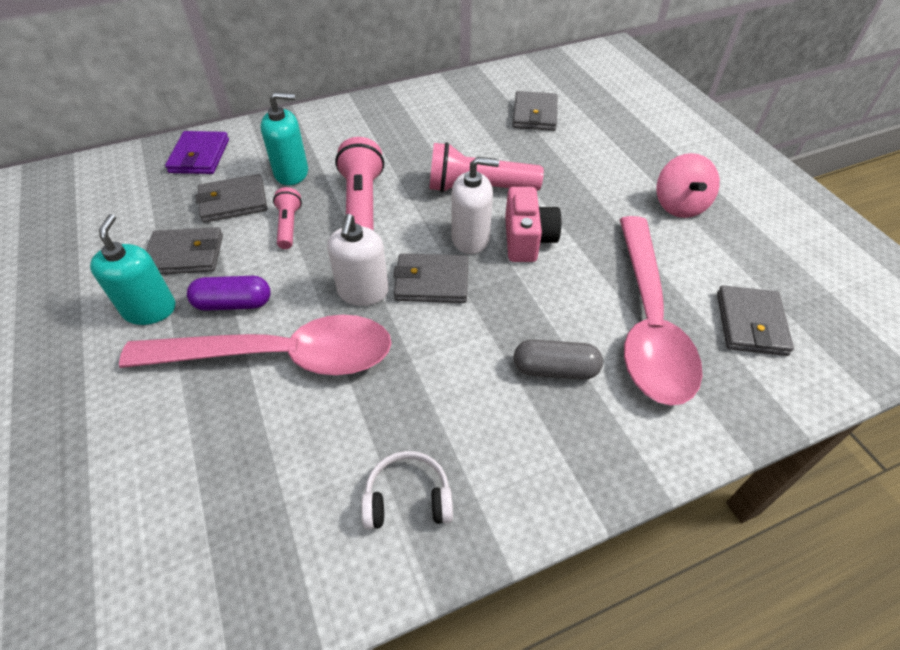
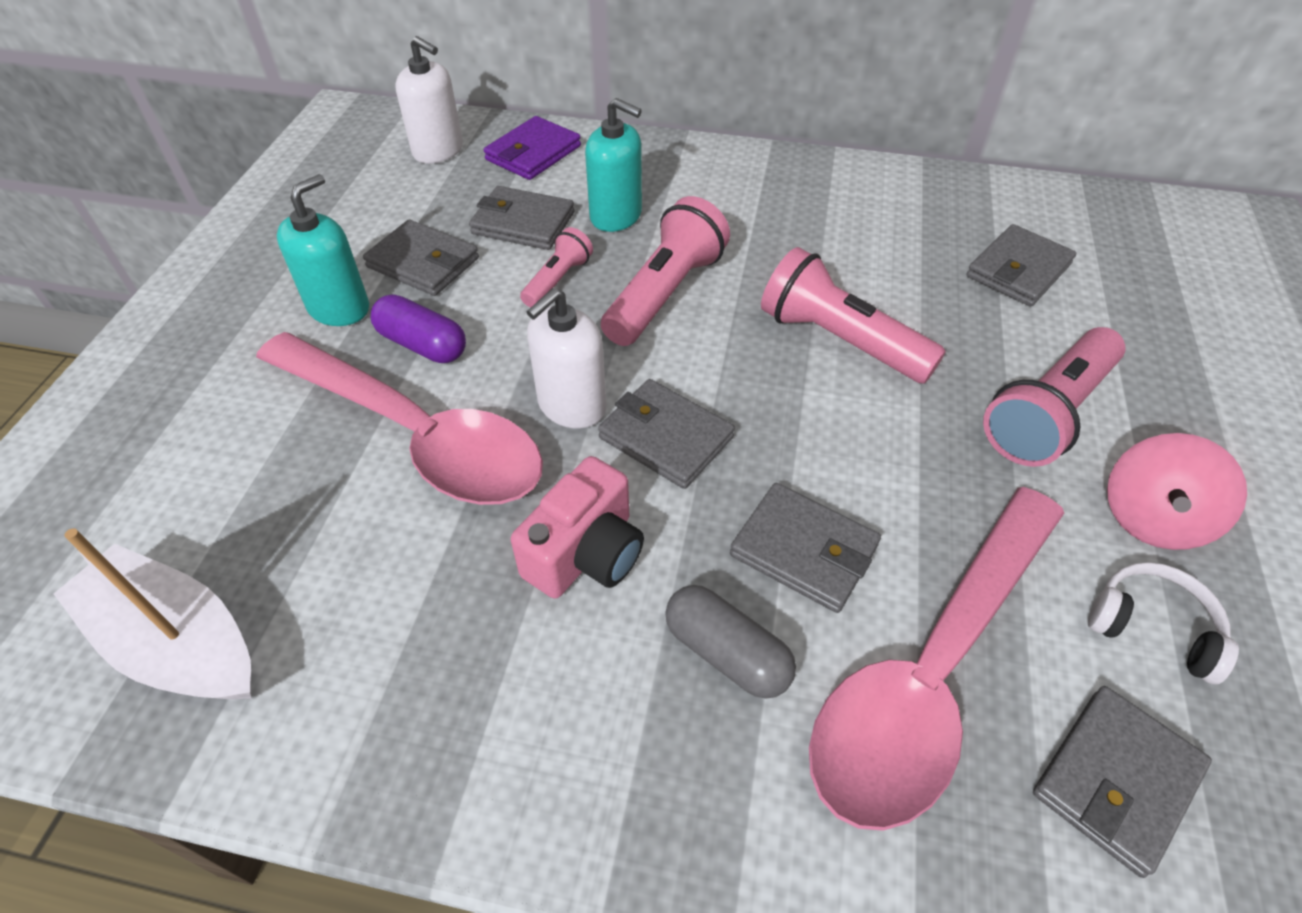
camera: 35 degrees right, 0 degrees up
(235, 562) = (177, 642): none -> white boat
(408, 498) = (400, 698): white headphones -> white headphones (1152, 627)
(470, 239) = (767, 406): white soap dispenser -> white soap dispenser (438, 151)
(527, 239) = (847, 447): pink camera -> pink camera (586, 553)
(549, 300) = (804, 550): none -> grey wallet
(602, 179) = (1047, 414): none -> pink flashlight

